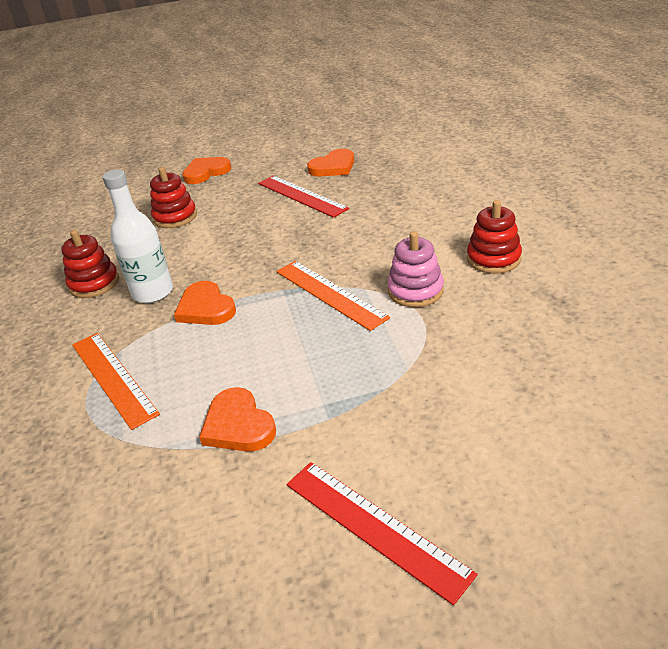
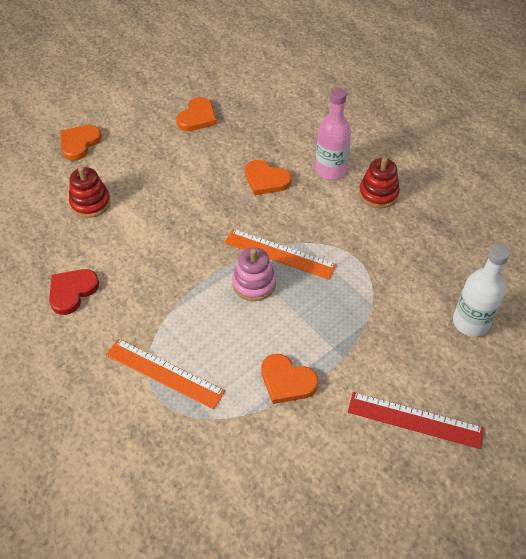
camera: 30 degrees left, 15 degrees up
(94, 283) = (72, 291): red stacking toy -> red heart
(153, 292) = (134, 287): white bottle -> white bottle (470, 322)
(205, 308) = (191, 291): orange heart -> orange heart (266, 180)
(301, 196) = (191, 156): red ruler -> none
(415, 291) = (340, 236): pink stacking toy -> pink stacking toy (254, 284)
(447, 228) = (330, 170): none -> pink bottle

